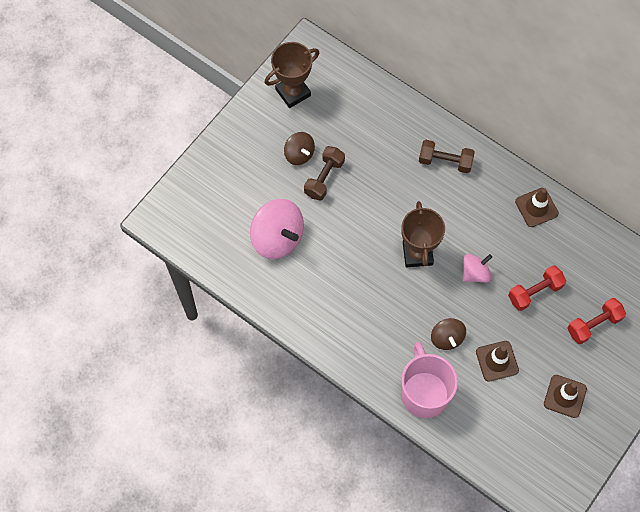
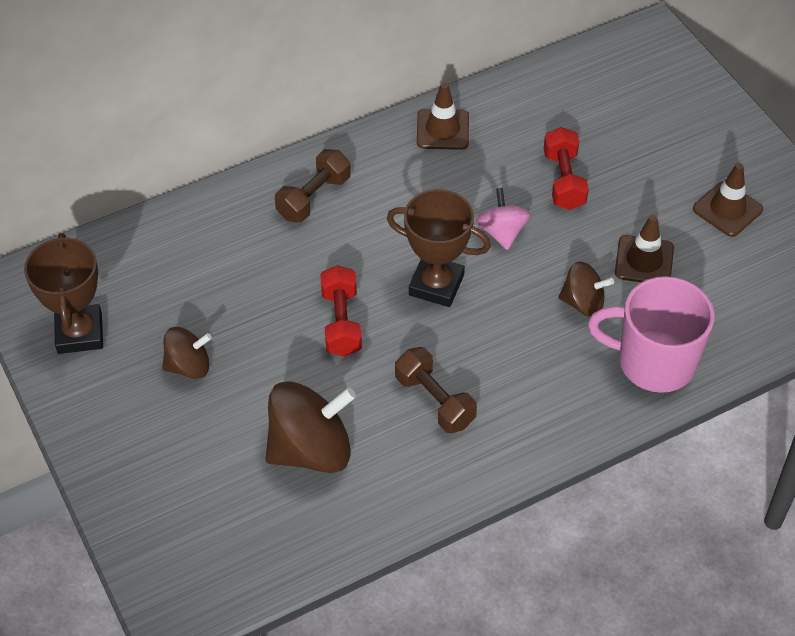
camera: 65 degrees left, 15 degrees down
(277, 238) = (311, 449): pink spinning top -> brown spinning top
(324, 178) = (248, 349): brown dumbbell -> brown dumbbell (435, 401)
(593, 324) = (640, 140): red dumbbell -> red dumbbell (341, 322)

